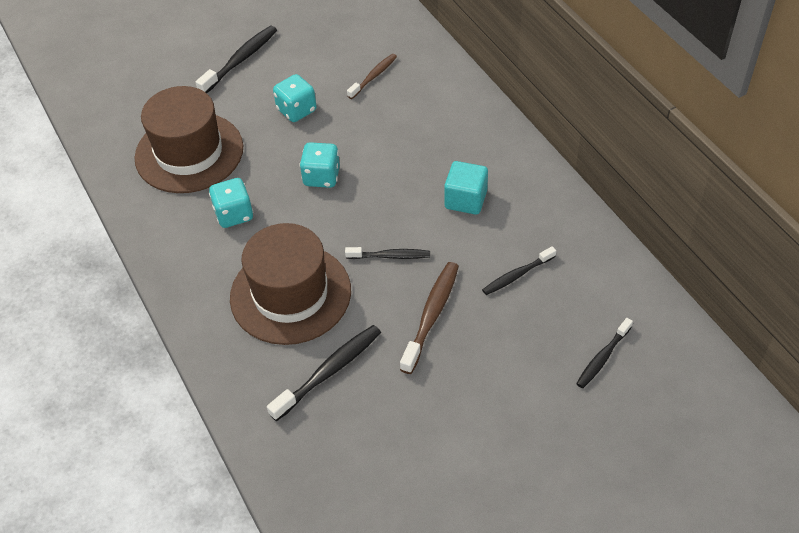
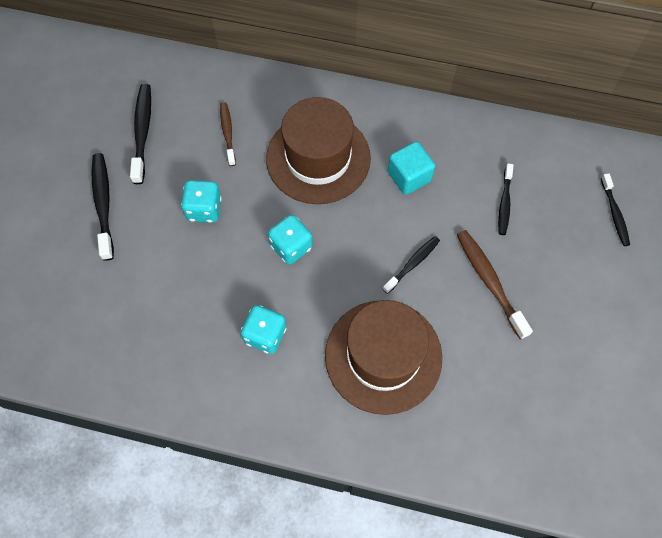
camera: 50 degrees left, 15 degrees up
(189, 152) = (164, 317): brown hat -> brown hat (318, 158)
(329, 371) = (478, 385): black toothbrush -> black toothbrush (142, 132)

